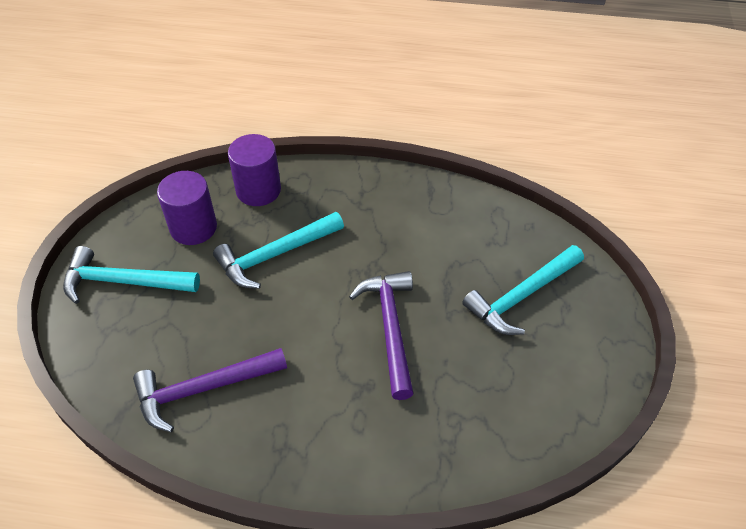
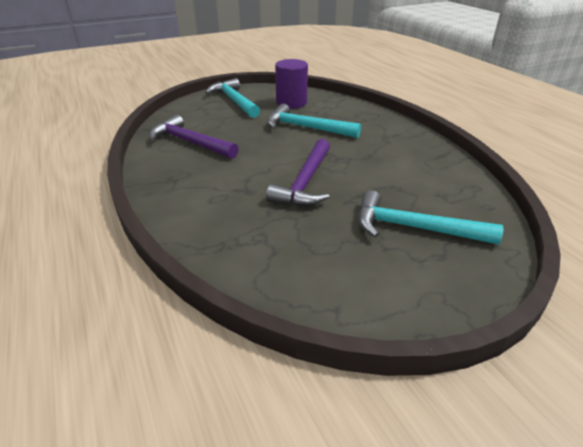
camera: 55 degrees right, 15 degrees down
(258, 190) = (343, 108): purple cylinder -> none
(390, 328) = (305, 182): purple hammer -> purple hammer turned 150 degrees clockwise

